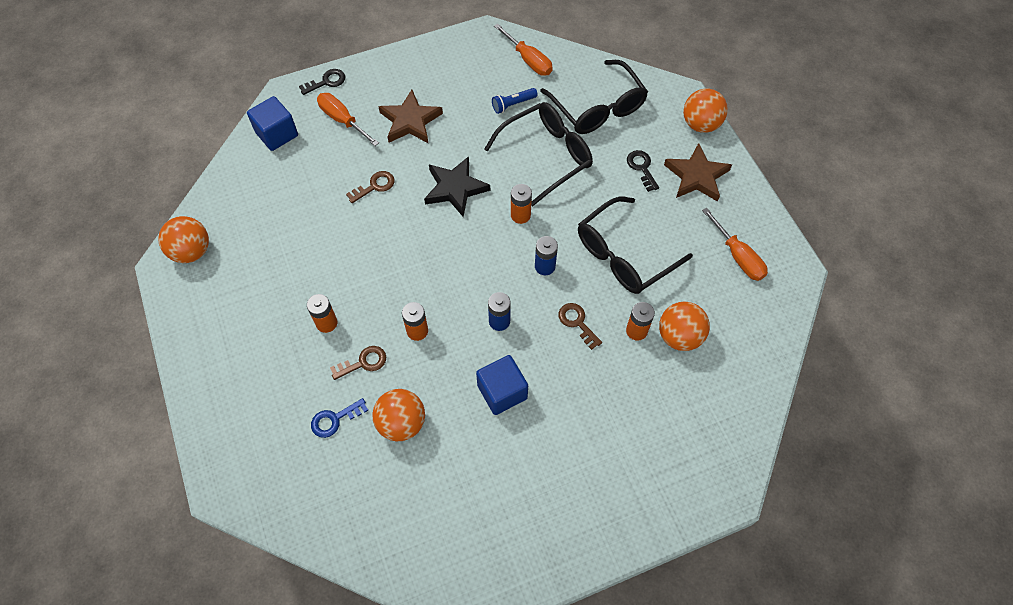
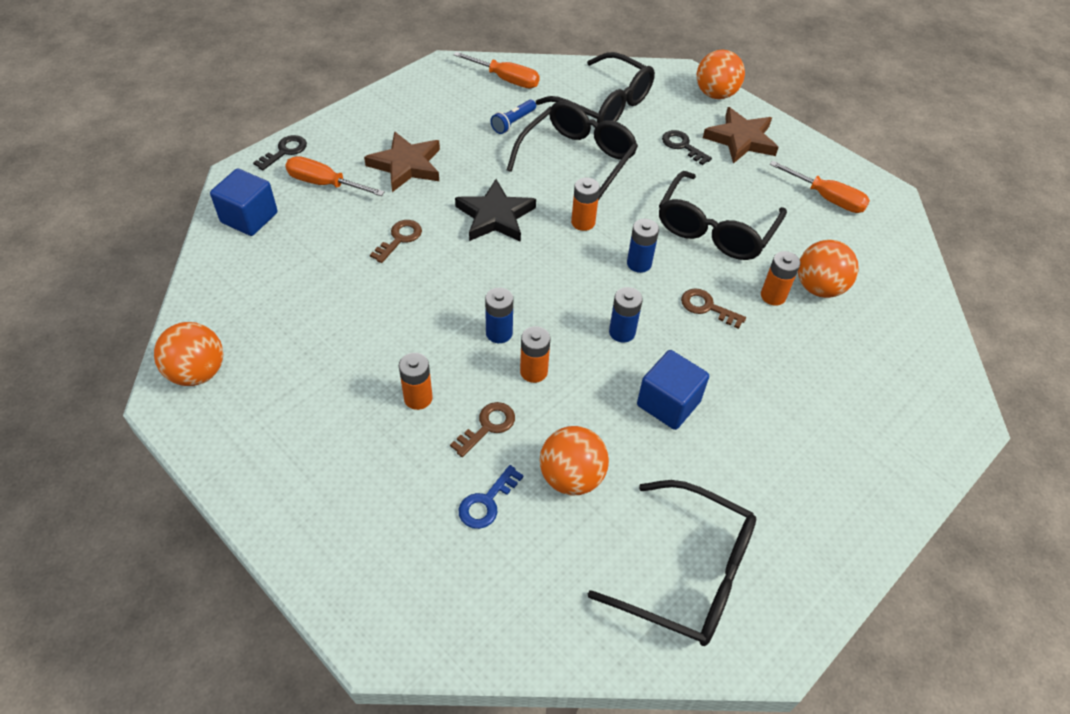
camera: 25 degrees left, 10 degrees down
(408, 290) = (499, 333): none -> blue battery
(444, 526) = (689, 574): none -> black glasses

